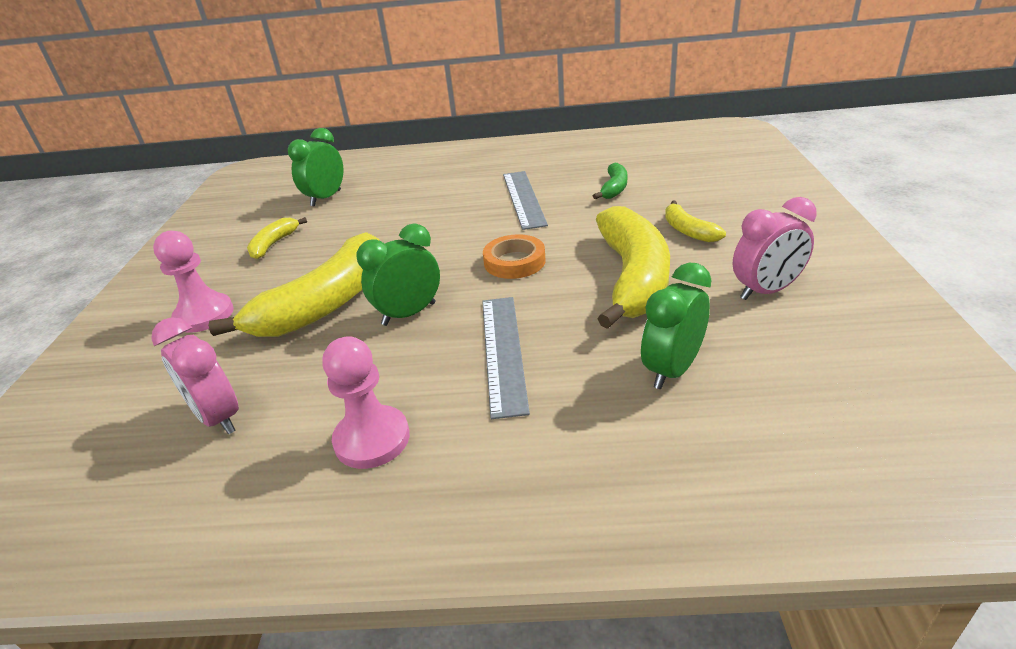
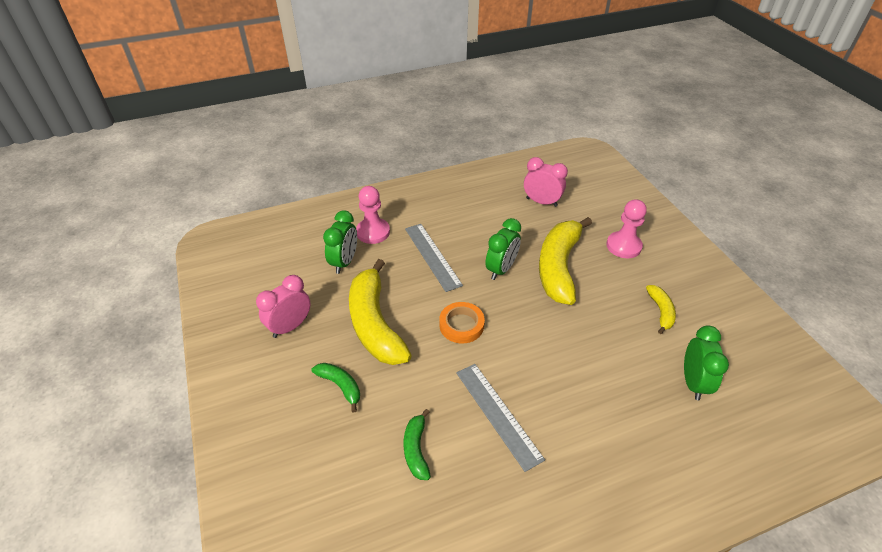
camera: 155 degrees right, 10 degrees up
(372, 439) = (466, 207): pink pawn -> pink pawn (373, 232)
(688, 230) = (340, 386): yellow banana -> green banana

